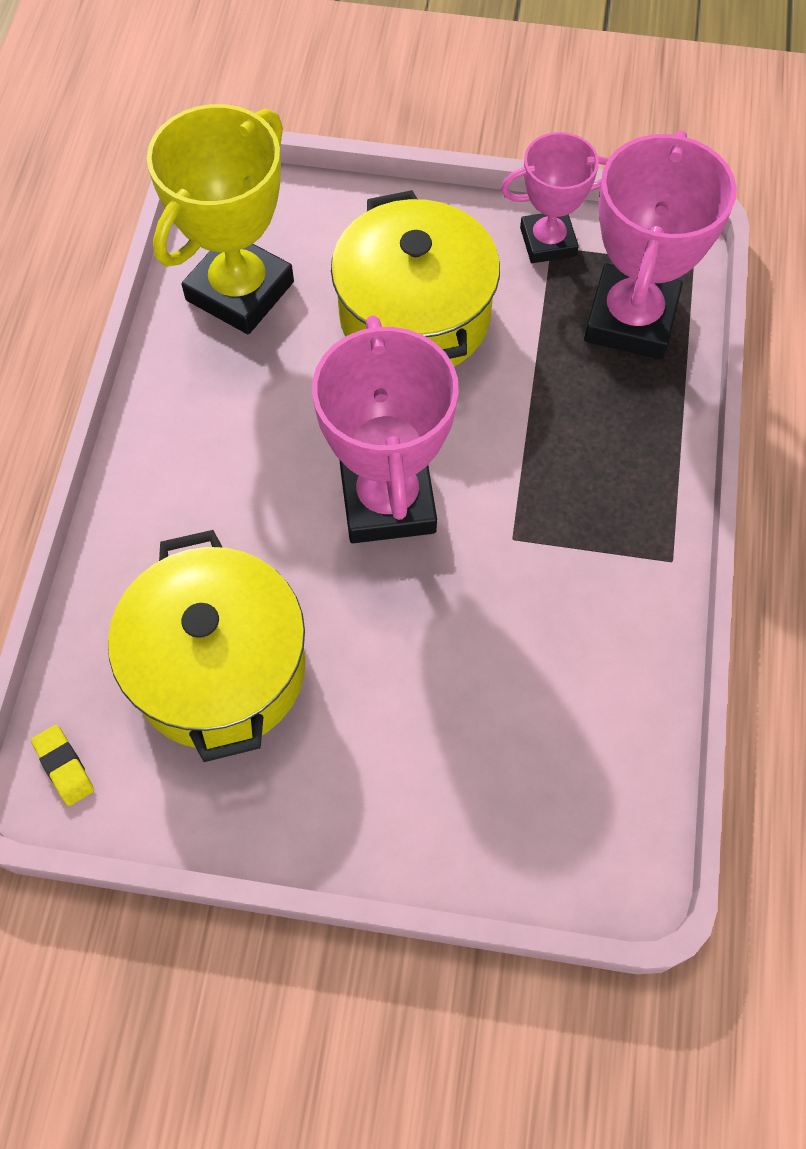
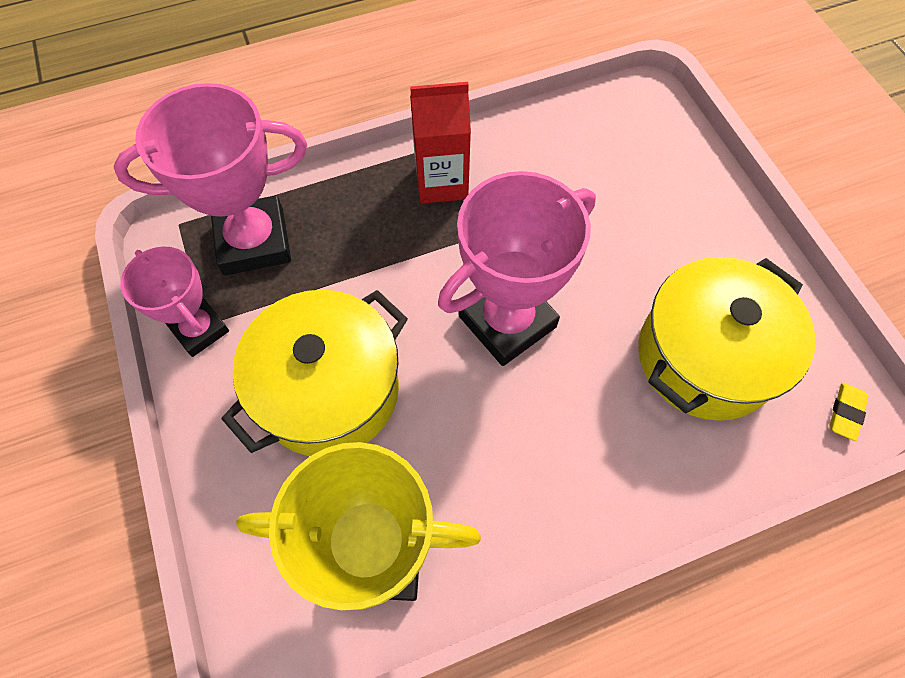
camera: 120 degrees left, 0 degrees up
(612, 532) = (441, 182): none -> red carton

